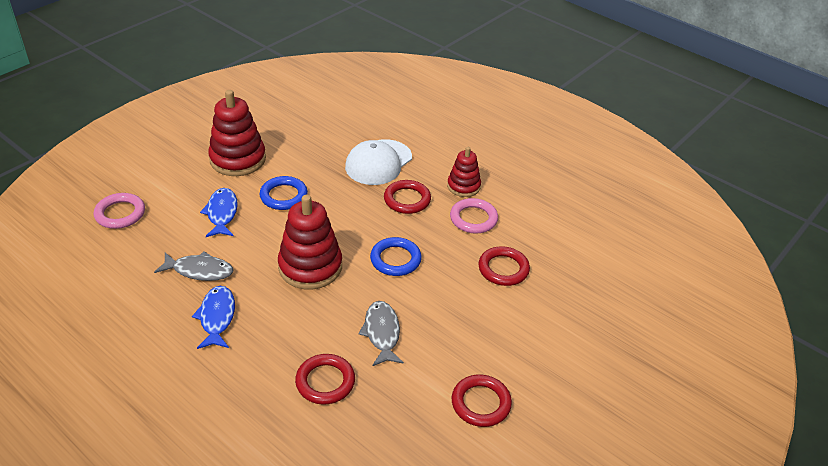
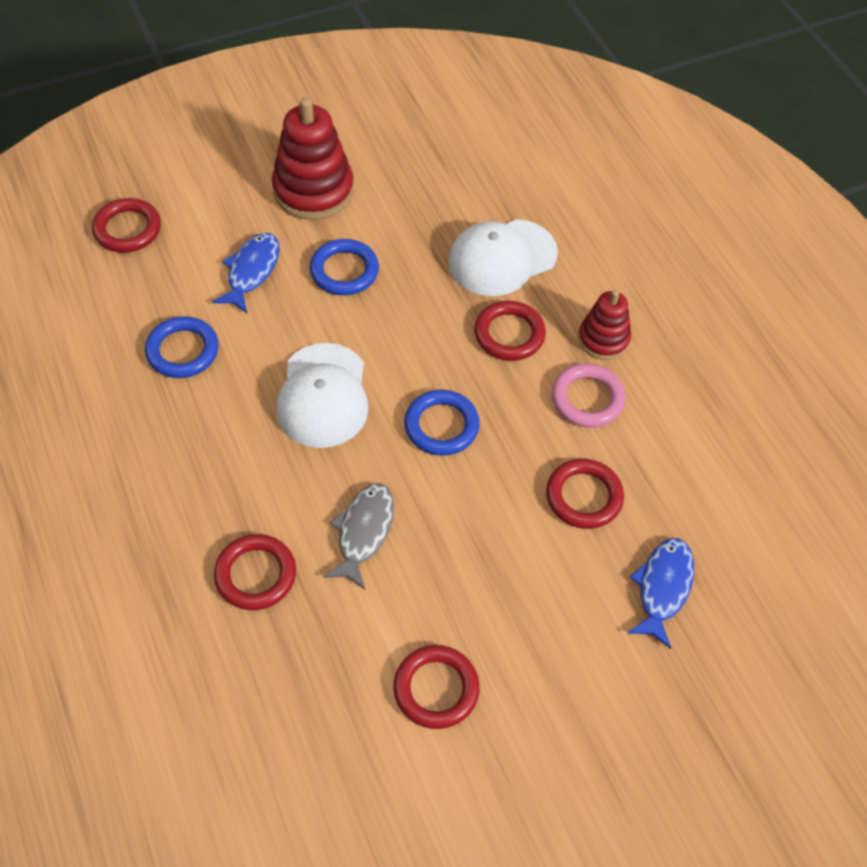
camera: 25 degrees right, 15 degrees up
(120, 214) = (127, 229): pink ring -> red ring
(199, 271) = (182, 351): grey fish -> blue ring
(217, 317) = (171, 428): blue fish -> blue fish (663, 588)
(310, 267) = (323, 396): red stacking toy -> white cap

